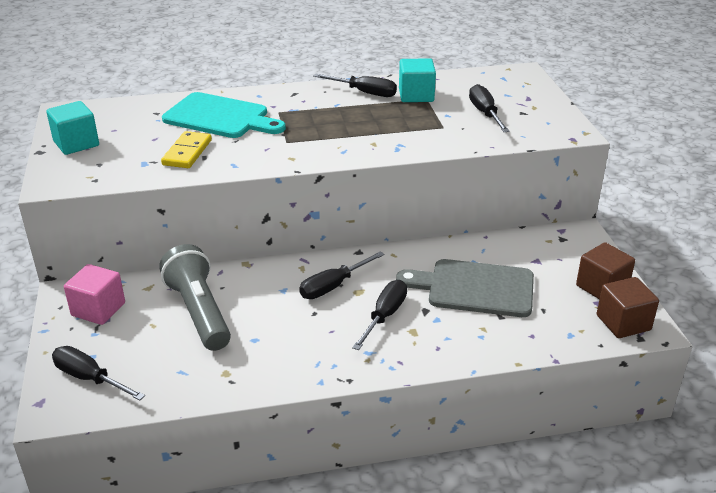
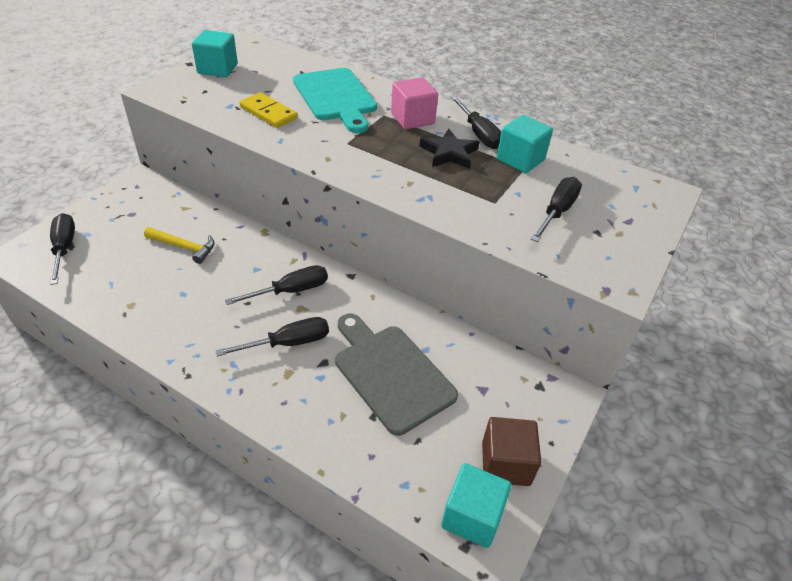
camera: 40 degrees right, 10 degrees up
(98, 309) = (138, 204): pink cube -> pink cube (412, 119)
(187, 152) = (268, 113): yellow domino -> yellow domino turned 75 degrees clockwise
(198, 312) = (184, 247): grey flashlight -> yellow hammer
(333, 286) = (291, 291): black screwdriver -> black screwdriver turned 150 degrees clockwise
(366, 113) = (449, 153): none -> black star
(623, 323) = (472, 516): brown cube -> turquoise cube

